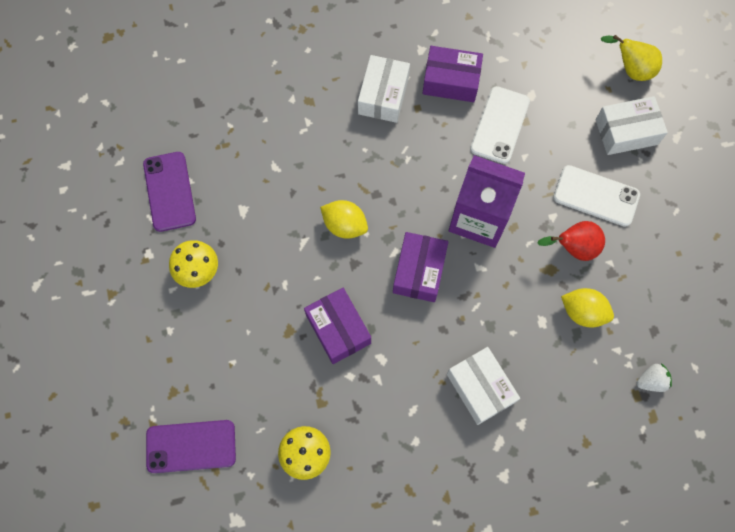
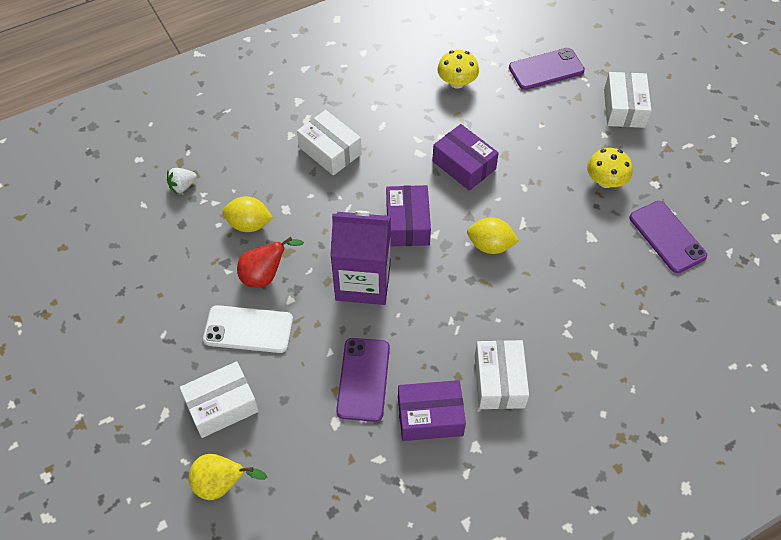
camera: 165 degrees right, 15 degrees down
(129, 361) = (624, 108): none -> white box
(500, 125) = (363, 379): white phone -> purple phone

